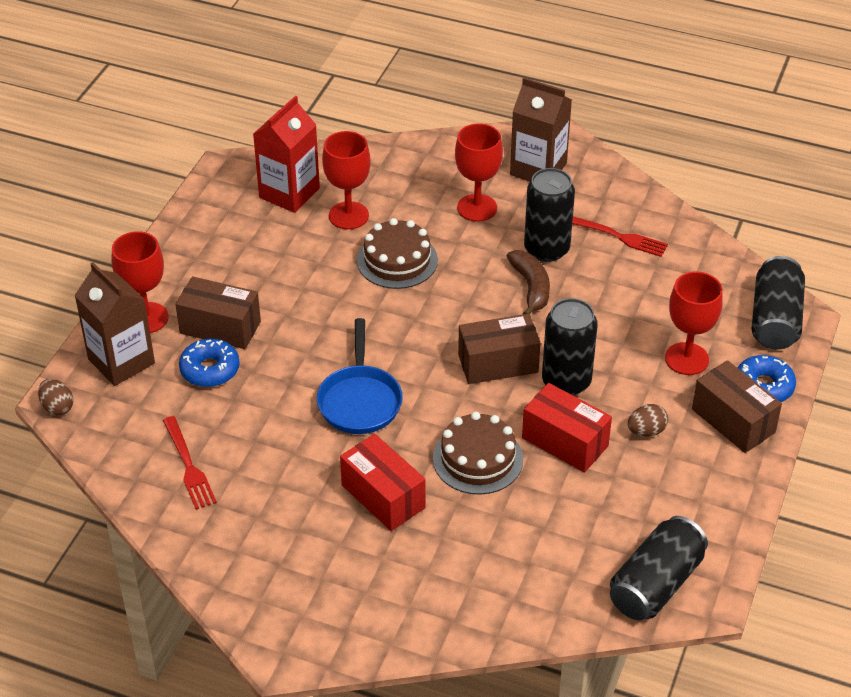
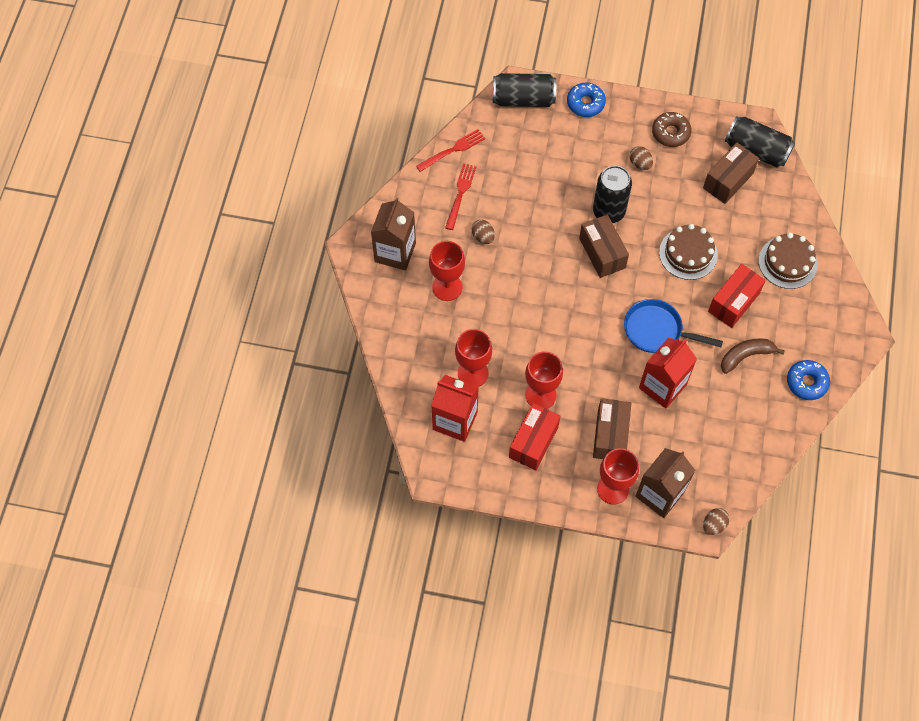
camera: 100 degrees left, 20 degrees up
(189, 466) = (742, 423): red fork -> red fork (453, 150)
(210, 369) = (652, 432): blue donut -> blue donut (806, 382)
(273, 391) = (662, 386): none -> red carton
(360, 400) = (656, 330): blue pan -> blue pan turned 150 degrees counterclockwise
(397, 260) = (515, 331): brown cake -> brown cake (787, 262)
(531, 287) = (524, 242): brown banana -> brown banana (745, 356)
(546, 249) = (483, 237): black can -> brown egg
(565, 442) = (661, 207): red box -> red box (533, 442)
(686, 359) = (571, 146): red goblet -> red goblet (540, 395)
(700, 478) = (670, 133): none -> brown donut
(733, 421) = (619, 118): brown box -> brown box (728, 180)

